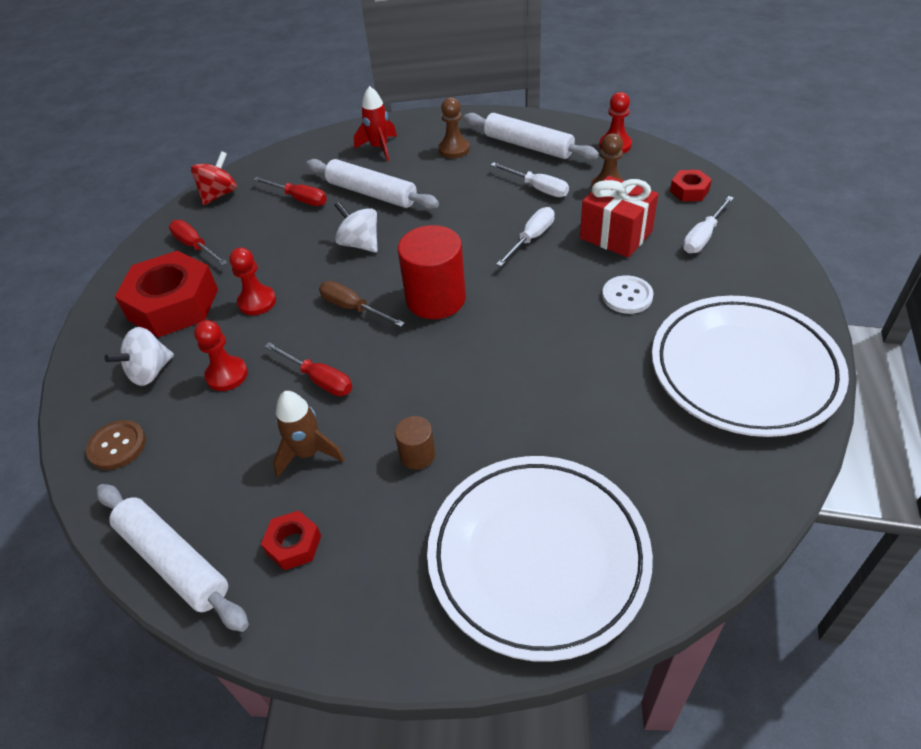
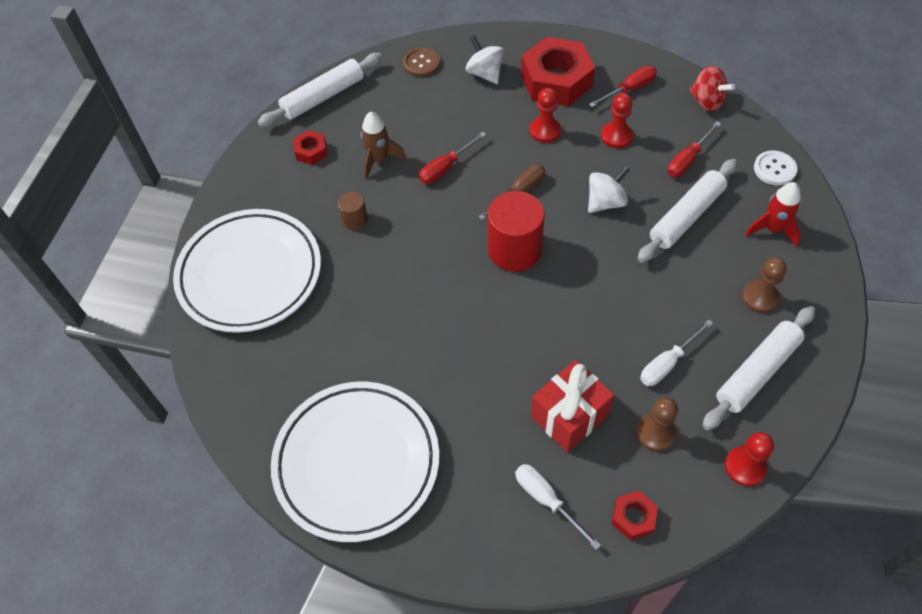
camera: 100 degrees right, 10 degrees up
(227, 375) = (468, 115): red pawn -> red pawn (616, 136)
(531, 238) = (581, 339): white screwdriver -> none
(627, 296) = (476, 399): white button -> white button (774, 169)

